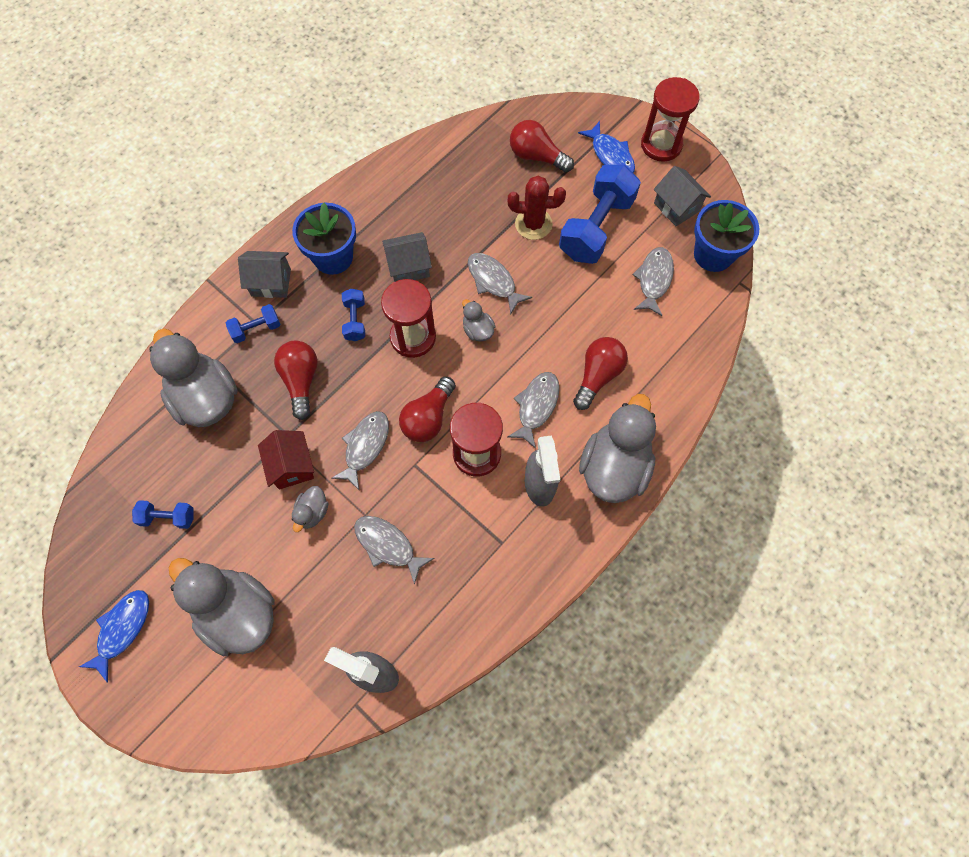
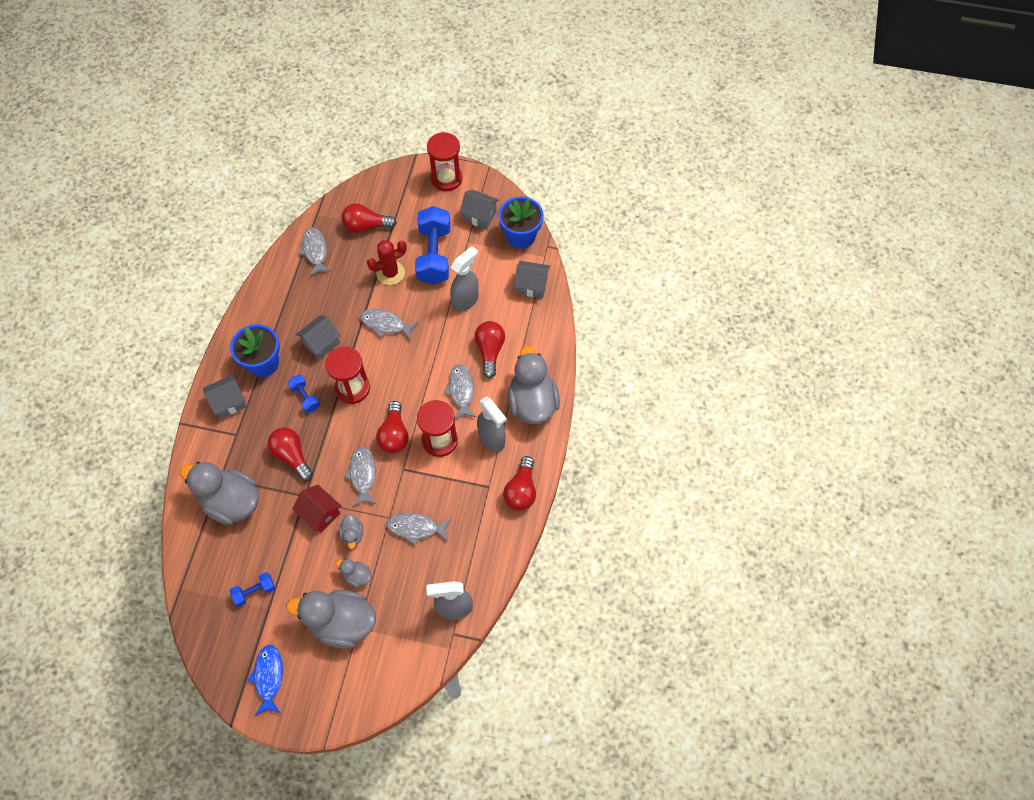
camera: 30 degrees left, 5 degrees down
(256, 329) = (238, 438): blue dumbbell -> none
(478, 330) = (394, 361): grey duck -> grey duck (357, 576)
(538, 571) = (521, 491): none -> red light bulb
(603, 299) = (465, 300): none -> grey spray bottle
(610, 155) = (416, 202): blue fish -> none
(654, 280) = (491, 271): grey fish -> grey fish (315, 251)
(693, 321) = (532, 285): none -> grey house

